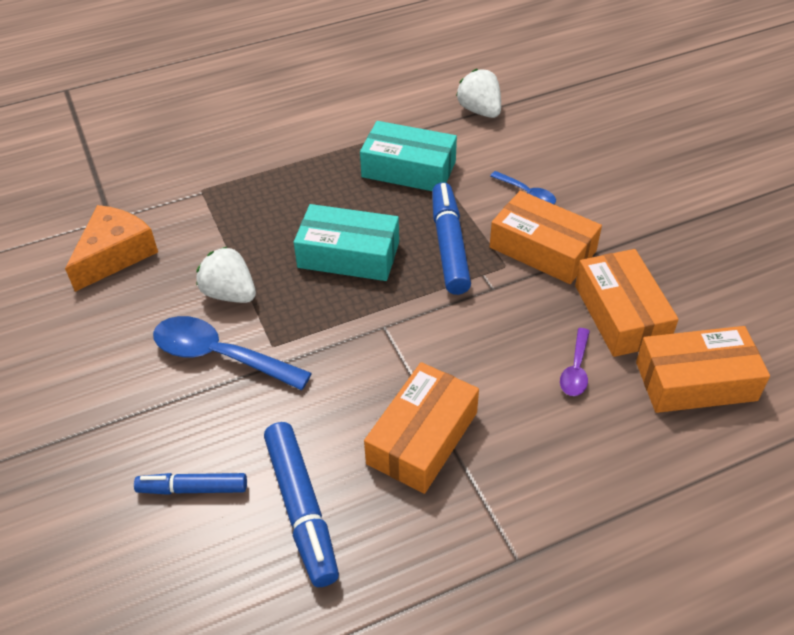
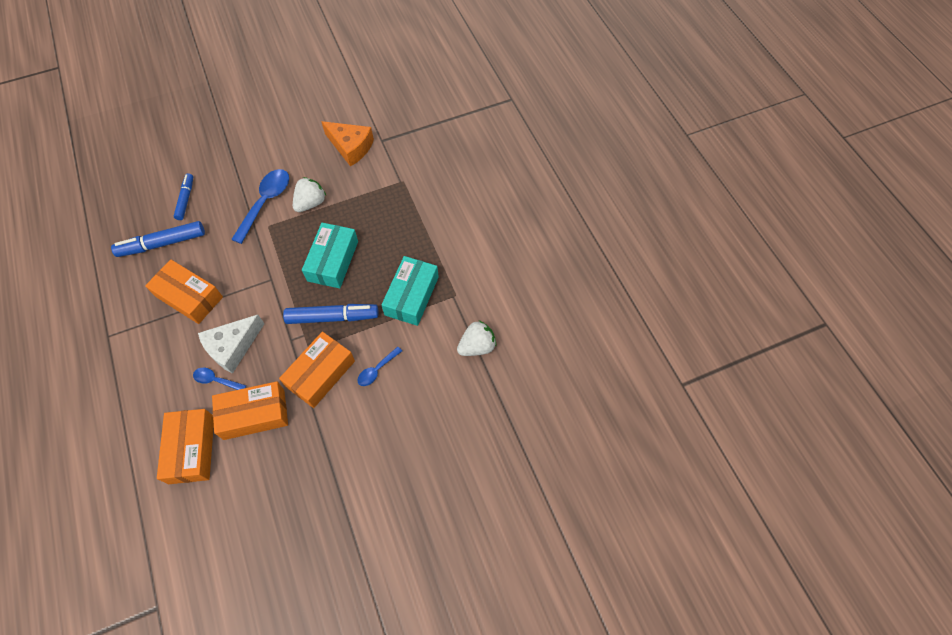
camera: 90 degrees right, 15 degrees up
(514, 358) = (232, 347): none -> white cheese
(576, 370) = (216, 380): purple spoon -> blue spoon

